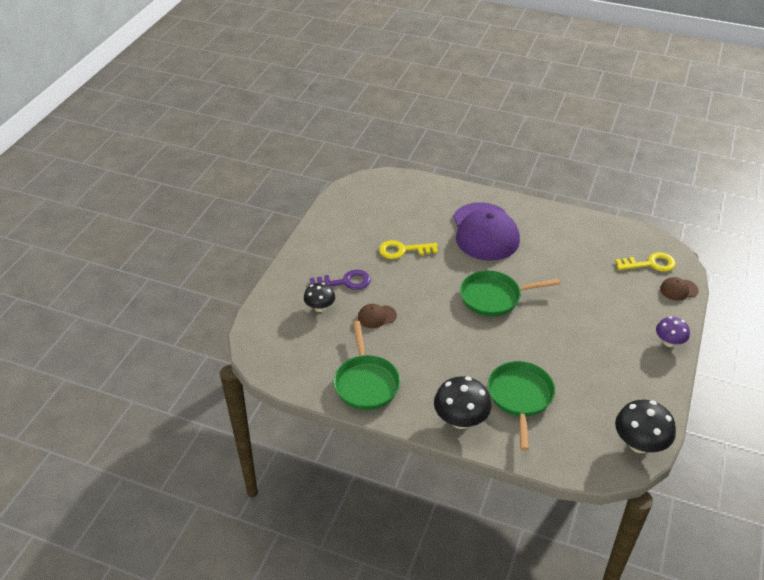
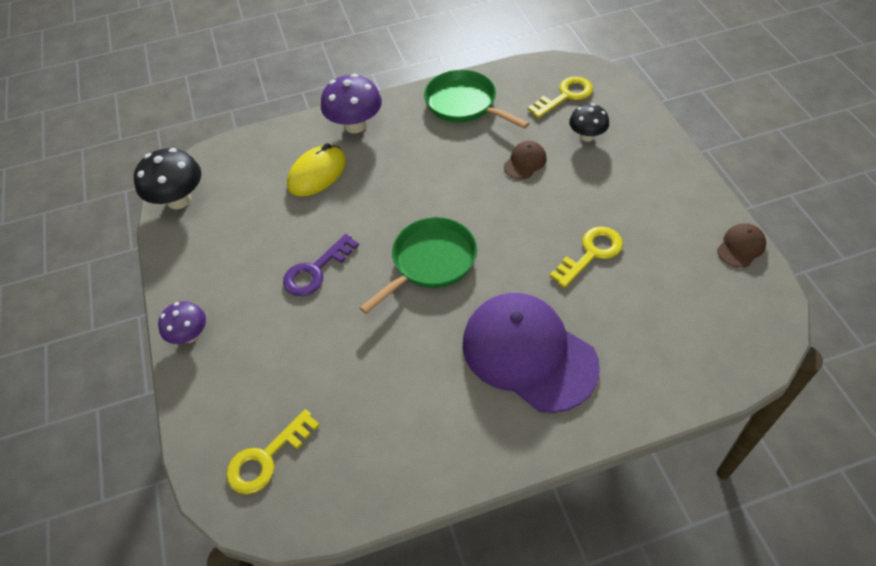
camera: 145 degrees right, 10 degrees up
(295, 342) = (565, 96): none -> yellow key
(345, 282) = (600, 175): purple key -> purple key (316, 270)
(460, 420) = (355, 125): black mushroom -> purple mushroom
(520, 397) = (317, 174): green pan -> yellow mouse
(678, 290) = (206, 433): brown cap -> brown cap (741, 247)

